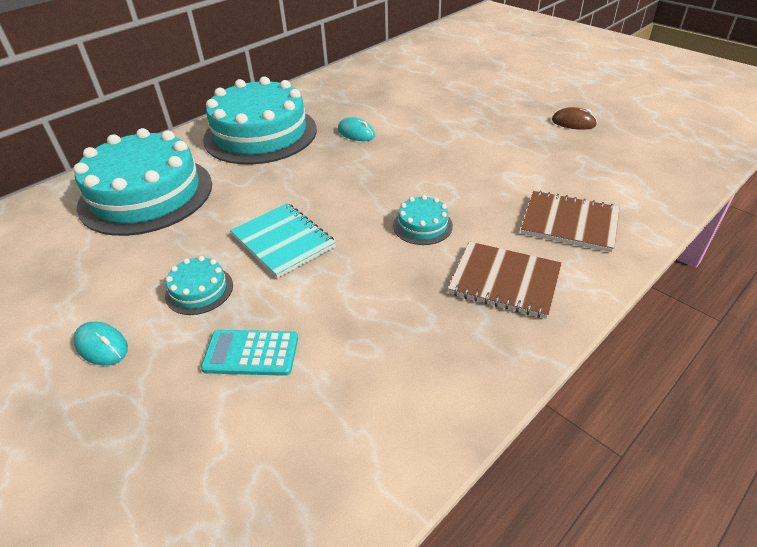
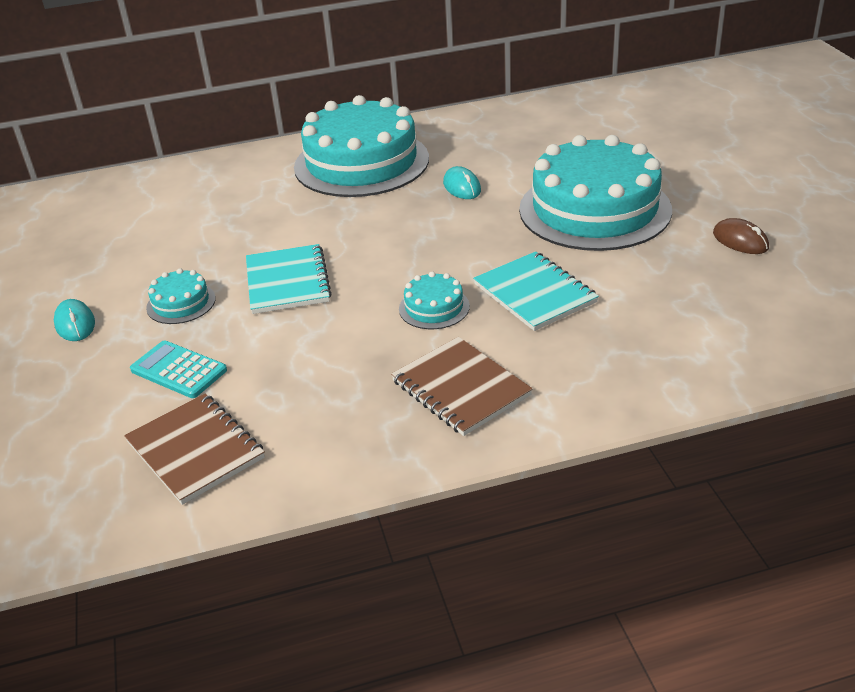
camera: 30 degrees right, 5 degrees down
(146, 194) = (206, 199): turquoise cake -> turquoise cake (594, 209)
(484, 193) = (534, 293): none -> turquoise notebook
(569, 223) = (596, 354): brown notebook -> brown notebook (195, 450)

